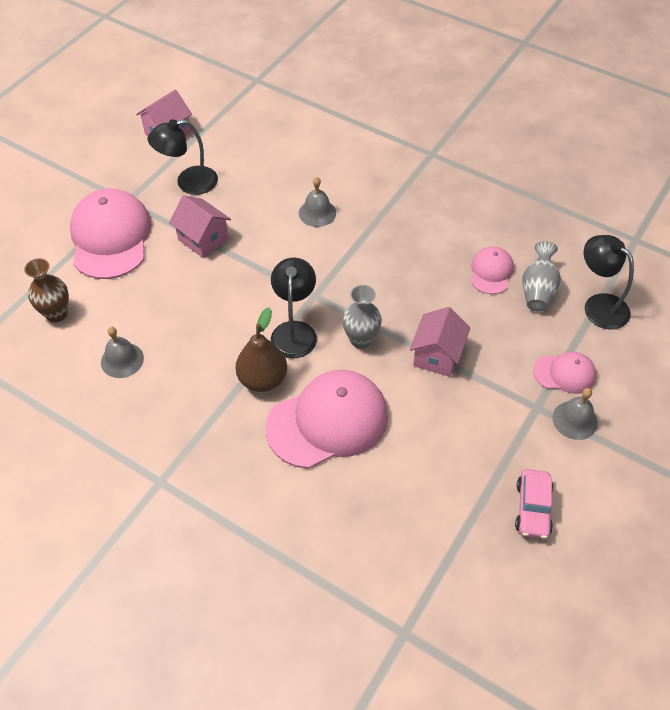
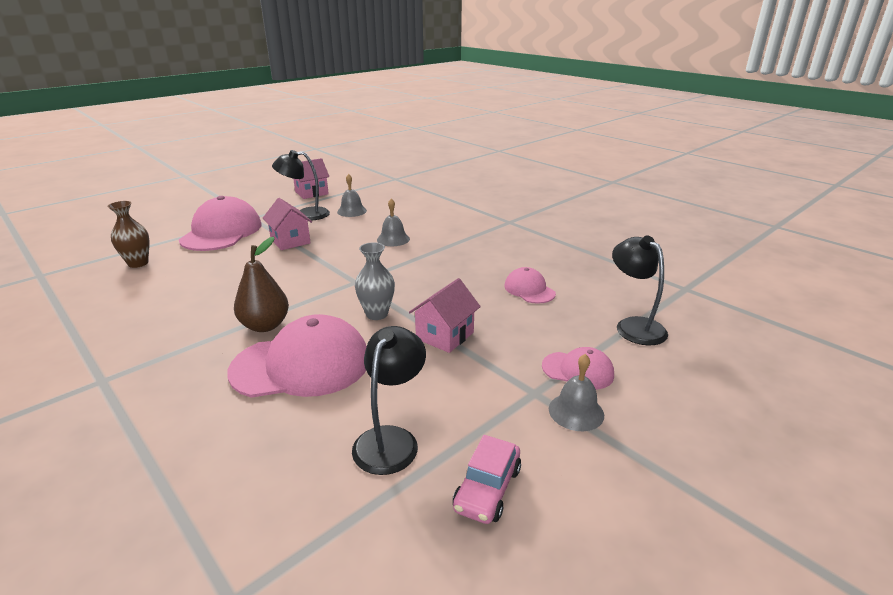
camera: 15 degrees right, 25 degrees down
(122, 360) = (158, 295): grey bell -> grey bell (352, 211)
(294, 331) = (320, 300): black lamp -> black lamp (391, 439)
(491, 272) = (529, 290): pink cap -> pink cap turned 60 degrees counterclockwise
(537, 290) = (571, 307): grey vase -> none

